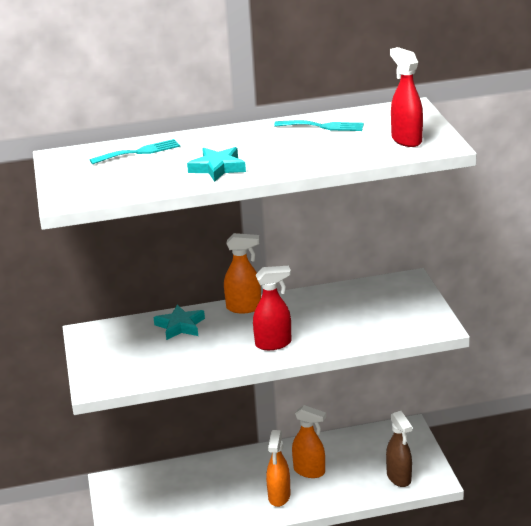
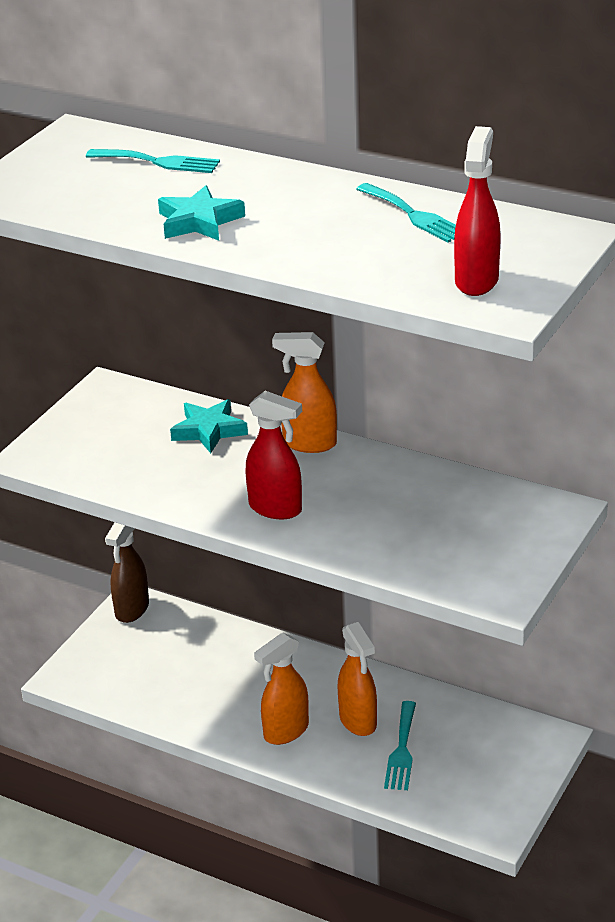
camera: 40 degrees right, 5 degrees up
(244, 308) = (309, 443): orange spray bottle -> orange spray bottle turned 150 degrees clockwise
(348, 472) = (401, 750): none -> turquoise fork
(399, 478) = (453, 796): brown spray bottle -> brown spray bottle (131, 610)

